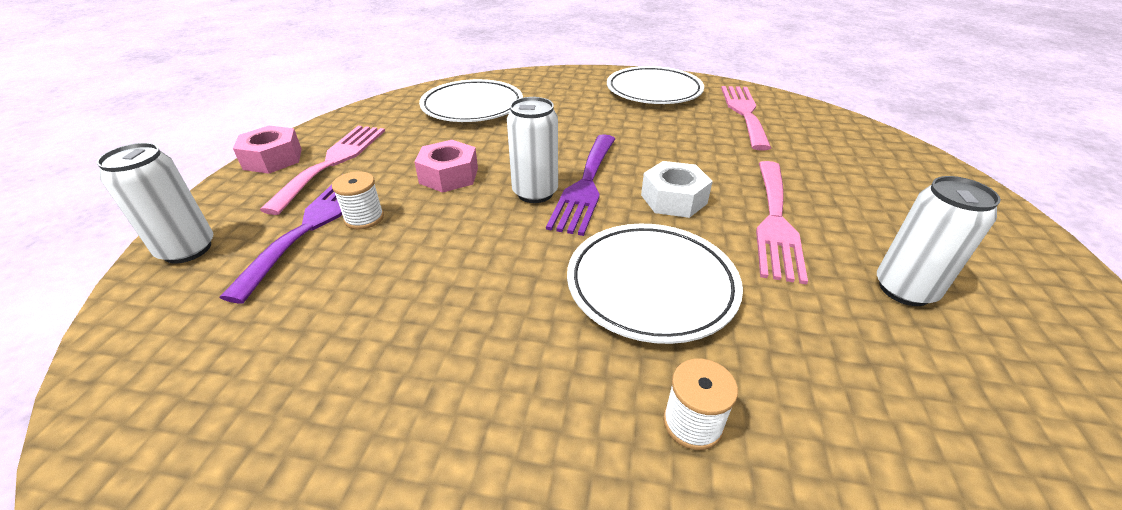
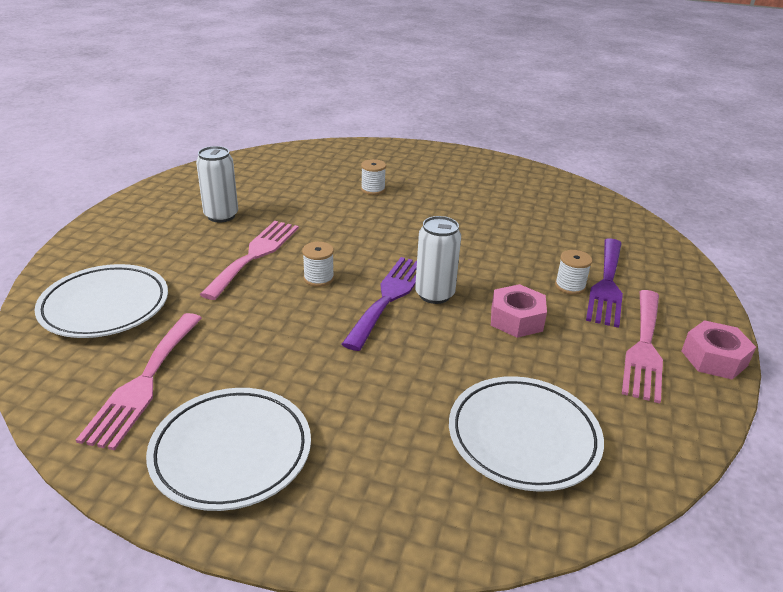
camera: 175 degrees left, 5 degrees down
(187, 249) = (680, 275): white can -> none
(651, 286) = (367, 230): white plate -> white plate (105, 306)
(673, 199) = (318, 278): white nut -> white spool

